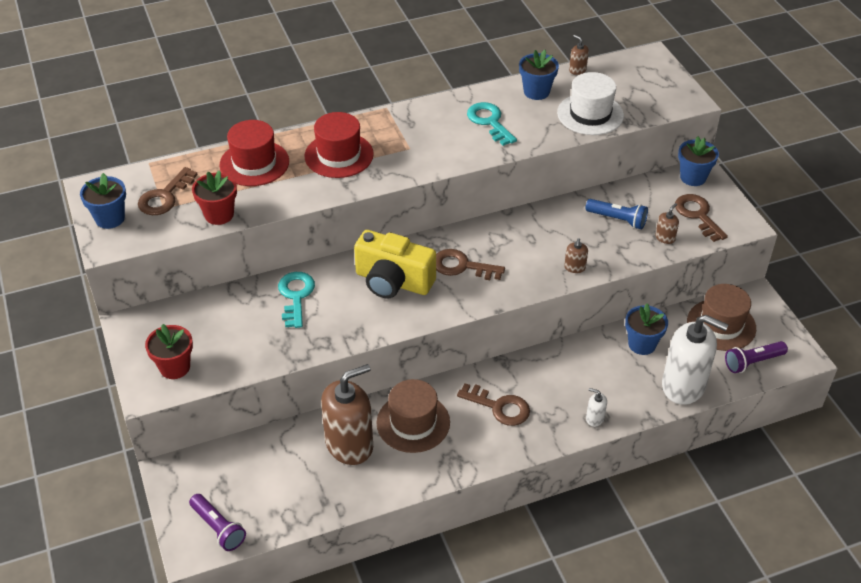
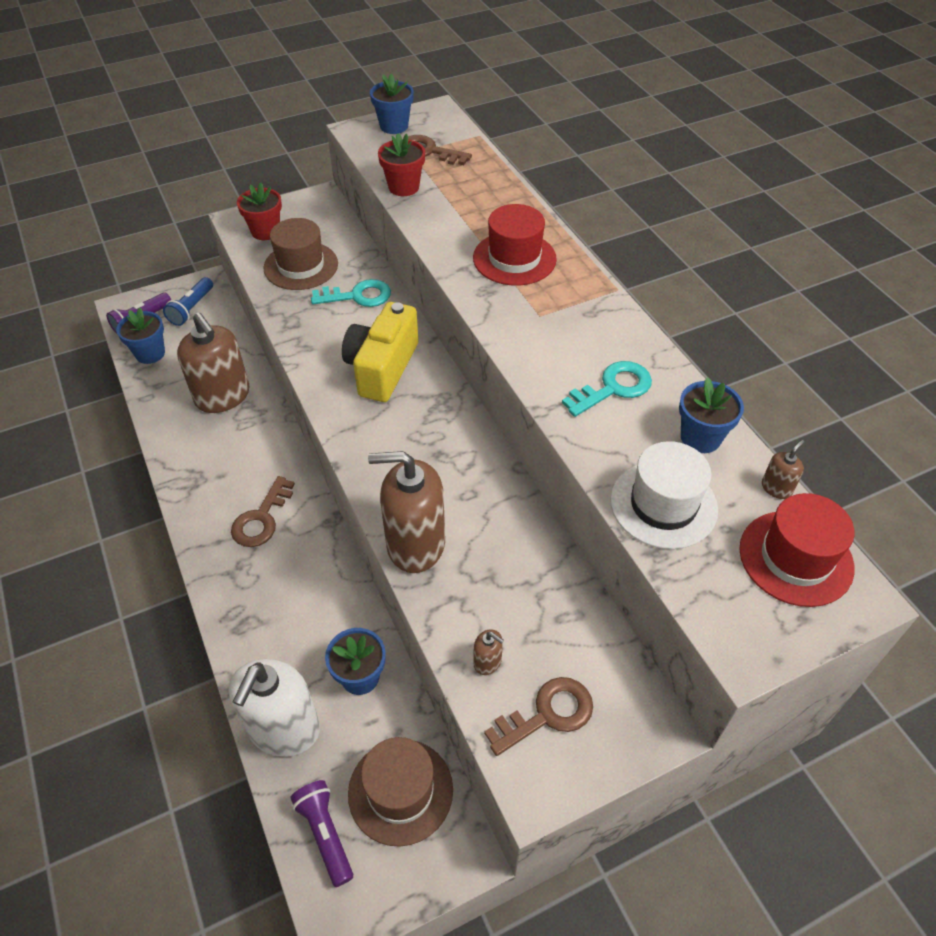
camera: 85 degrees right, 5 degrees up
(254, 163) = (489, 200): red hat -> red hat (795, 558)
(413, 422) = (246, 443): brown hat -> brown hat (301, 266)
(462, 266) = (410, 427): brown key -> none
(574, 267) = (415, 544): brown soap dispenser -> brown soap dispenser, size x2.46
(594, 418) = (236, 617): white soap dispenser -> none
(617, 219) = (520, 598): blue flashlight -> blue flashlight (191, 308)
(693, 177) = (642, 712): blue flower pot -> blue flower pot (150, 353)

